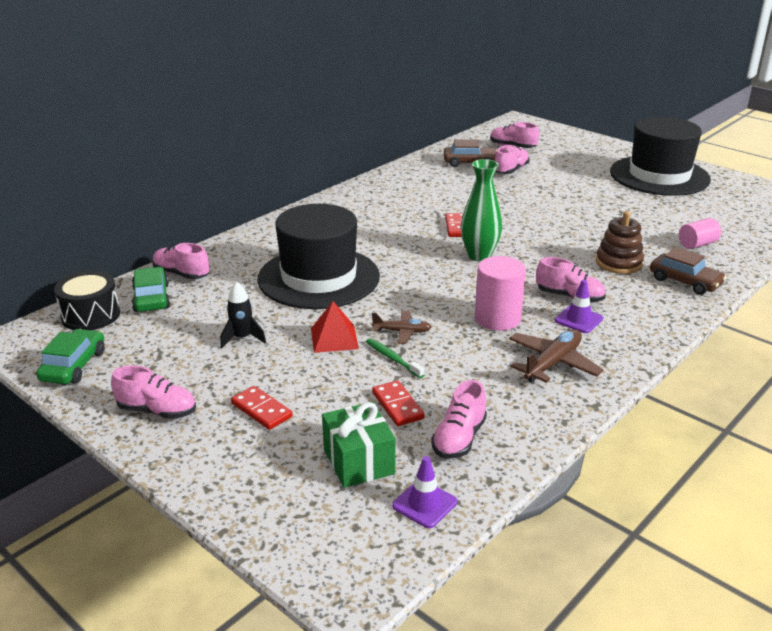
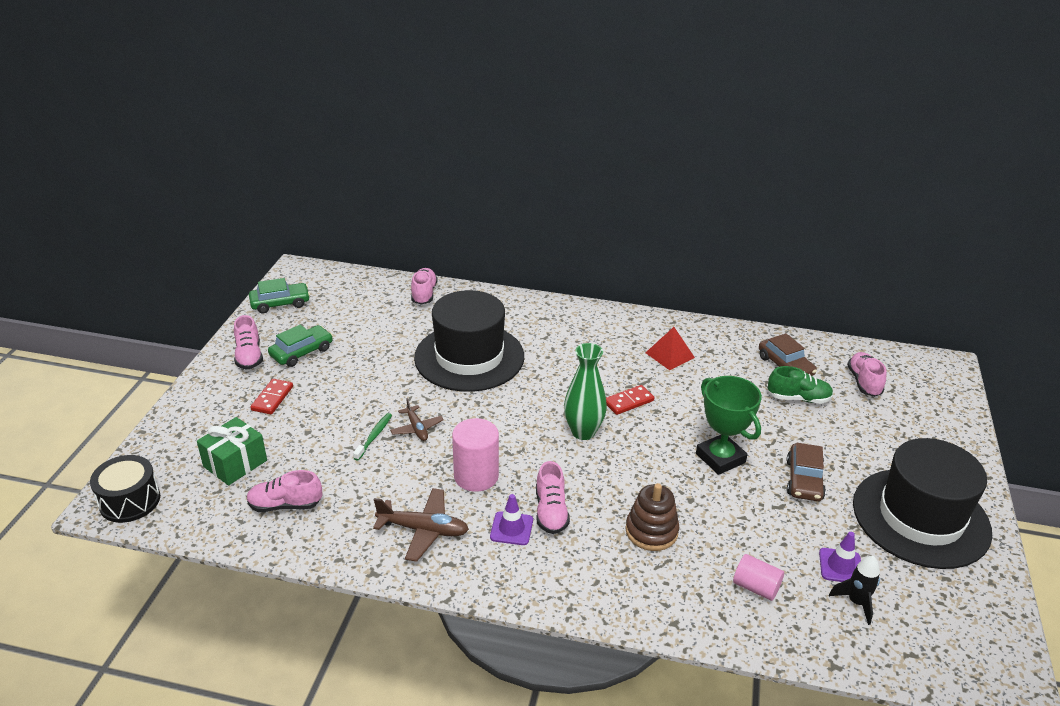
camera: 60 degrees right, 5 degrees up
(91, 315) = (343, 283): black drum -> black drum (130, 501)
(151, 298) = (382, 296): green car -> green car (301, 352)
(242, 338) = (355, 355): black rocket -> black rocket (856, 602)
(334, 338) = (384, 397): red pyramid -> red pyramid (670, 355)
(397, 405) = (311, 460): red domino -> none
(424, 504) = (201, 511): purple traffic cone -> purple traffic cone (840, 566)
(510, 170) = (798, 398): pink shoe -> green shoe
(555, 215) = (720, 458): none -> green trophy
(685, 281) = (653, 592): brown car -> brown car (804, 480)

